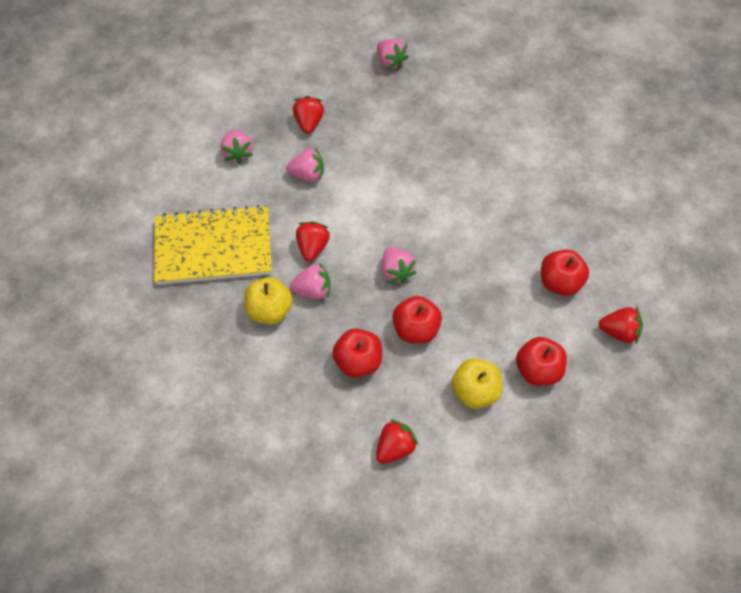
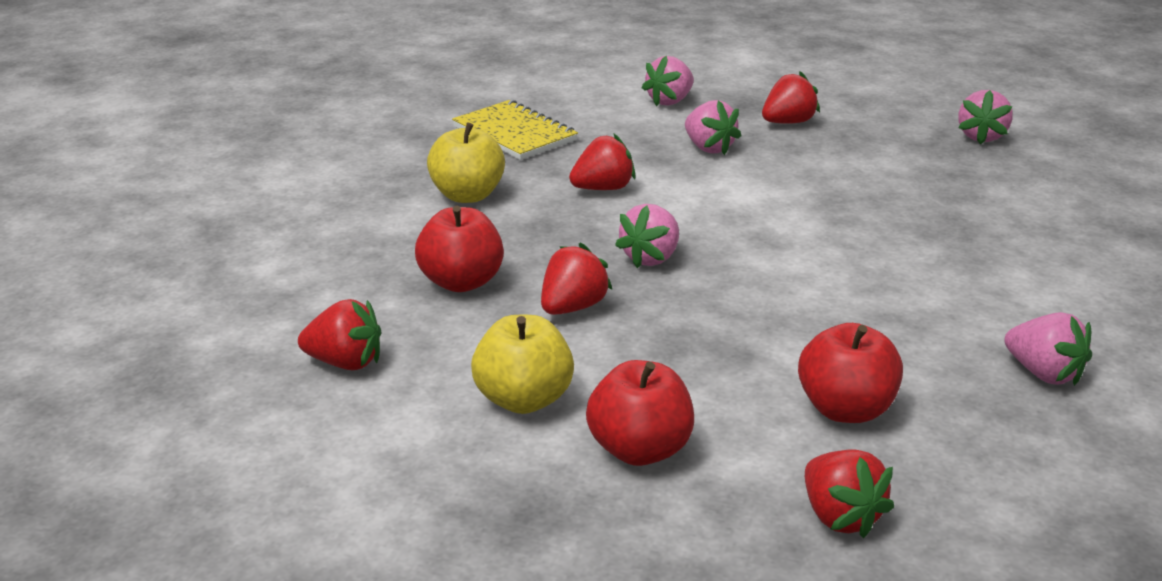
camera: 55 degrees right, 30 degrees down
(213, 248) = (514, 133): yellow notebook -> yellow notebook, size x0.63
(313, 290) = (536, 211): pink strawberry -> pink strawberry (1043, 373)
(416, 330) = (573, 307): red apple -> red strawberry

